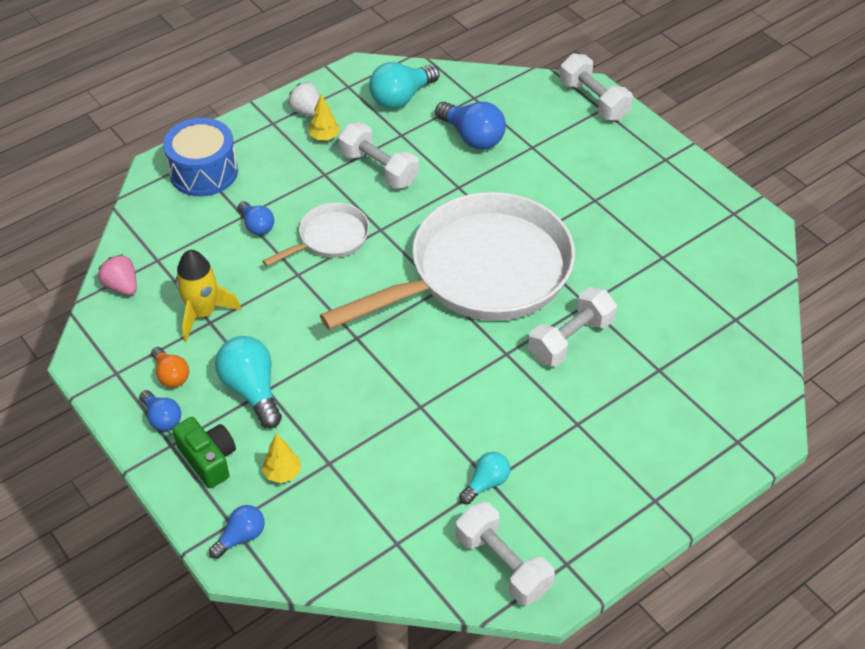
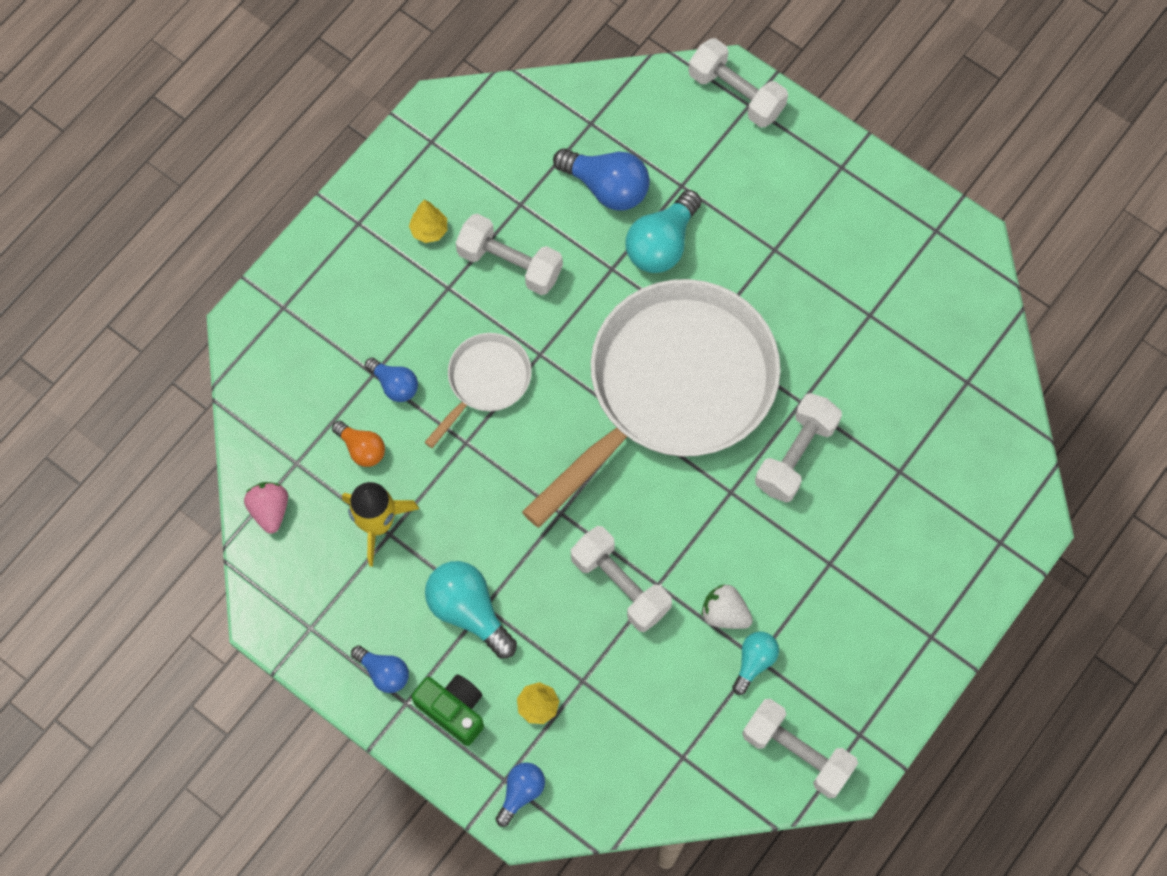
camera: 15 degrees left, 20 degrees up
(122, 286) = (270, 510): pink strawberry -> pink strawberry turned 45 degrees clockwise
(171, 375) = (372, 615): orange light bulb -> orange light bulb (362, 449)
(204, 172) = (302, 320): blue drum -> none
(307, 111) = (394, 194): white strawberry -> white strawberry (724, 613)
(388, 399) = (620, 585): none -> white dumbbell
(401, 98) = (502, 144): turquoise light bulb -> turquoise light bulb (662, 244)

